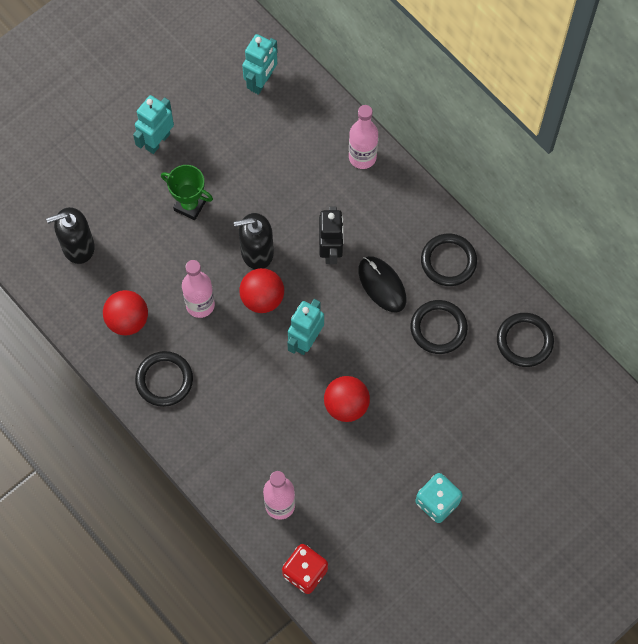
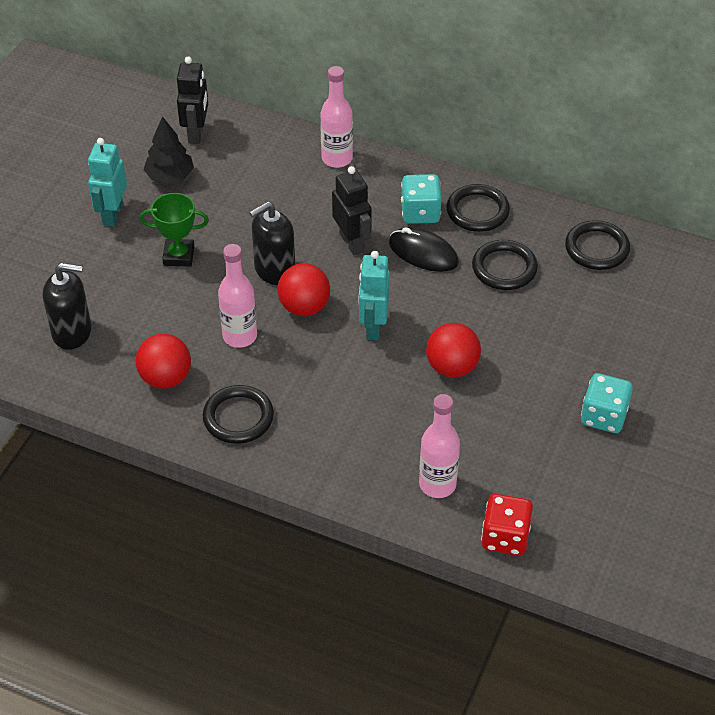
camera: 25 degrees left, 20 degrees down
(78, 246) = (72, 332): black soap dispenser -> black soap dispenser turned 135 degrees counterclockwise
(219, 119) = (170, 176): none -> black tree
(261, 82) = (196, 133): turquoise robot -> black robot
(401, 243) = (420, 212): none -> turquoise dice

